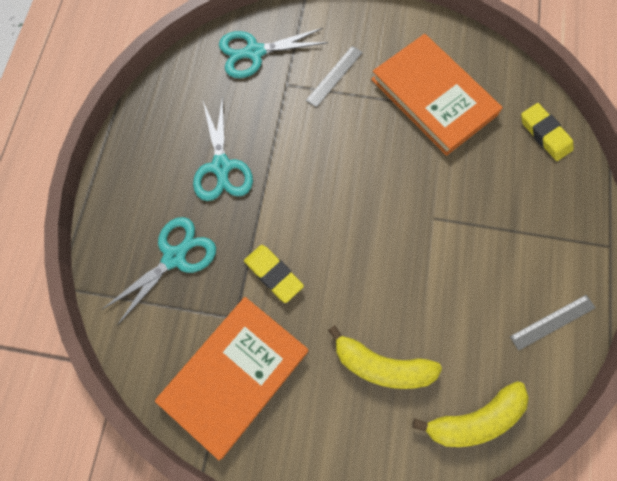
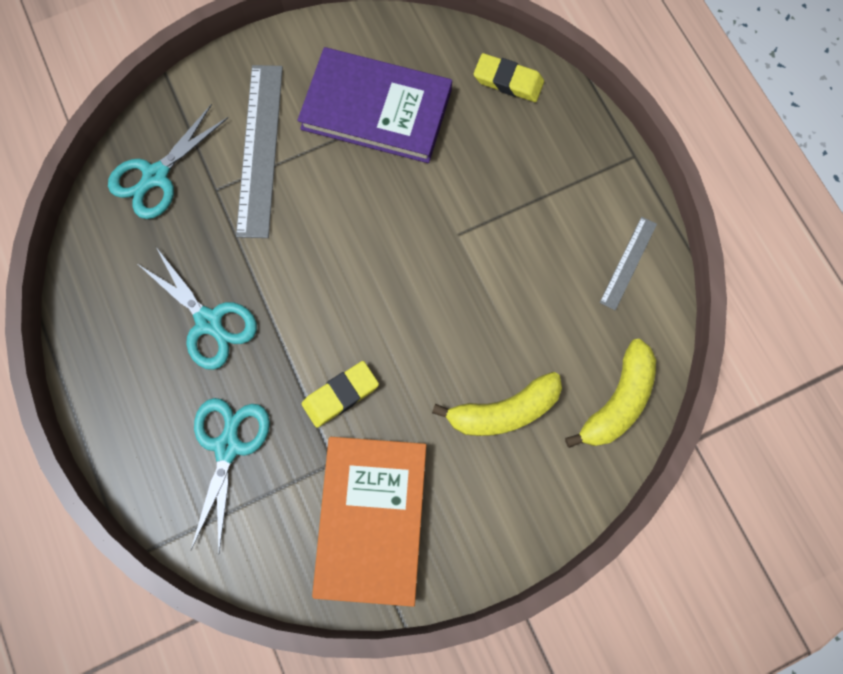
camera: 35 degrees left, 5 degrees up
(273, 274) = (340, 395): yellow eraser -> yellow eraser turned 45 degrees counterclockwise
(334, 76) = (260, 149): grey ruler -> grey ruler, size x1.91
(433, 97) = (376, 109): orange book -> purple book

